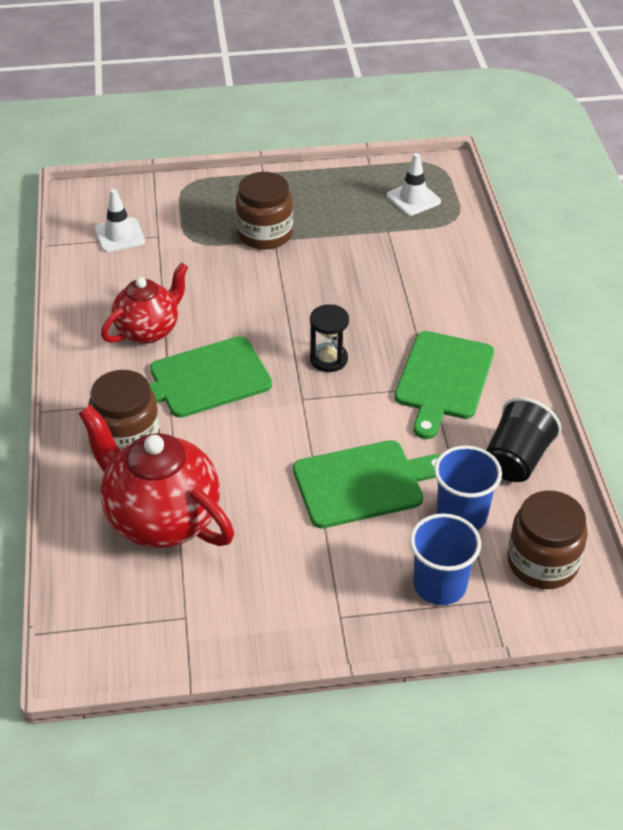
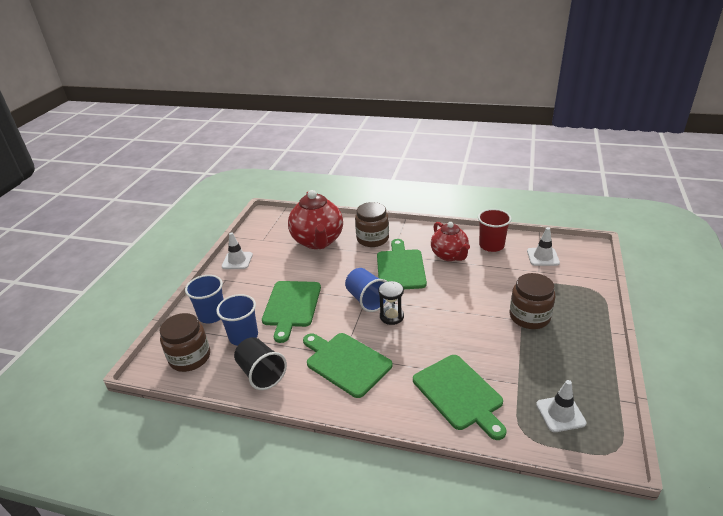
camera: 115 degrees right, 10 degrees down
(104, 289) = (491, 245): none -> red cup
(161, 518) = (318, 241): red teapot -> red teapot turned 105 degrees clockwise
(274, 627) = (237, 260): none -> white traffic cone
(304, 396) = (367, 300): none -> blue cup
(432, 270) = (459, 394): none -> green cutting board

